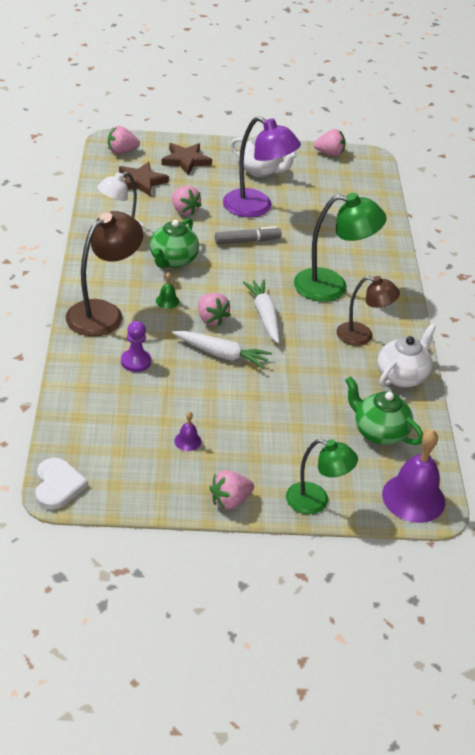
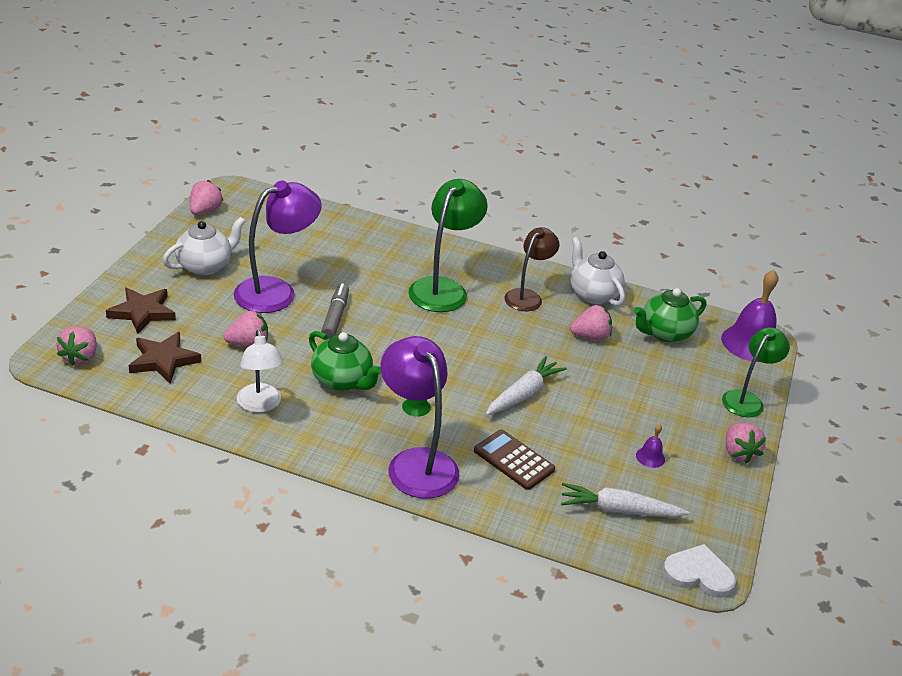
camera: 70 degrees left, 5 degrees down
(103, 313) = (416, 462): brown lamp -> purple lamp
(136, 361) = (514, 460): purple pawn -> brown calculator
(211, 319) = (462, 384): pink strawberry -> pink strawberry (590, 336)
(264, 316) = (471, 346): white carrot -> white carrot (619, 510)

